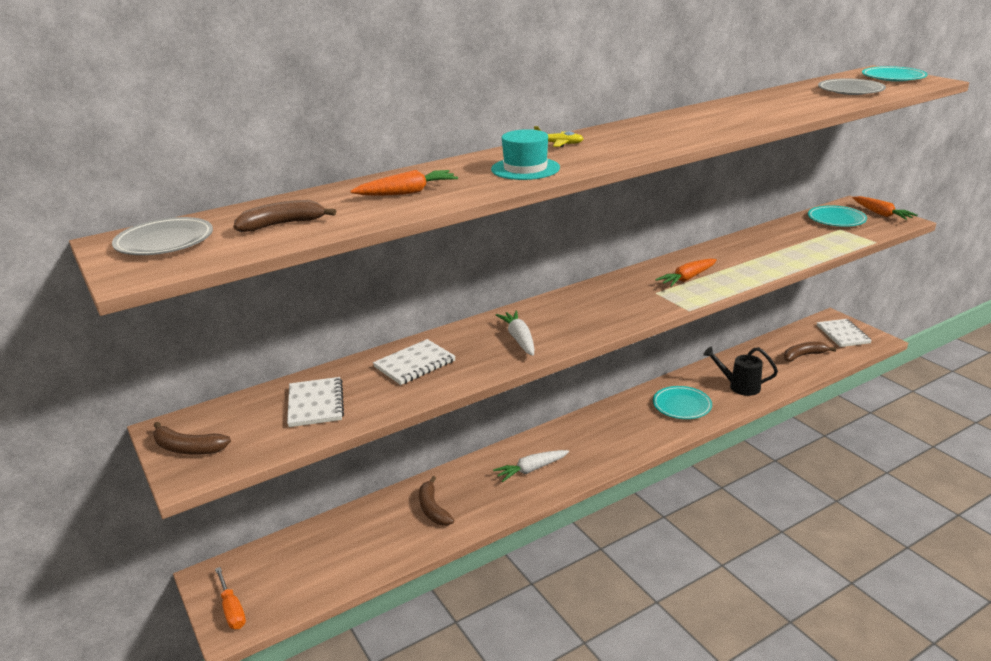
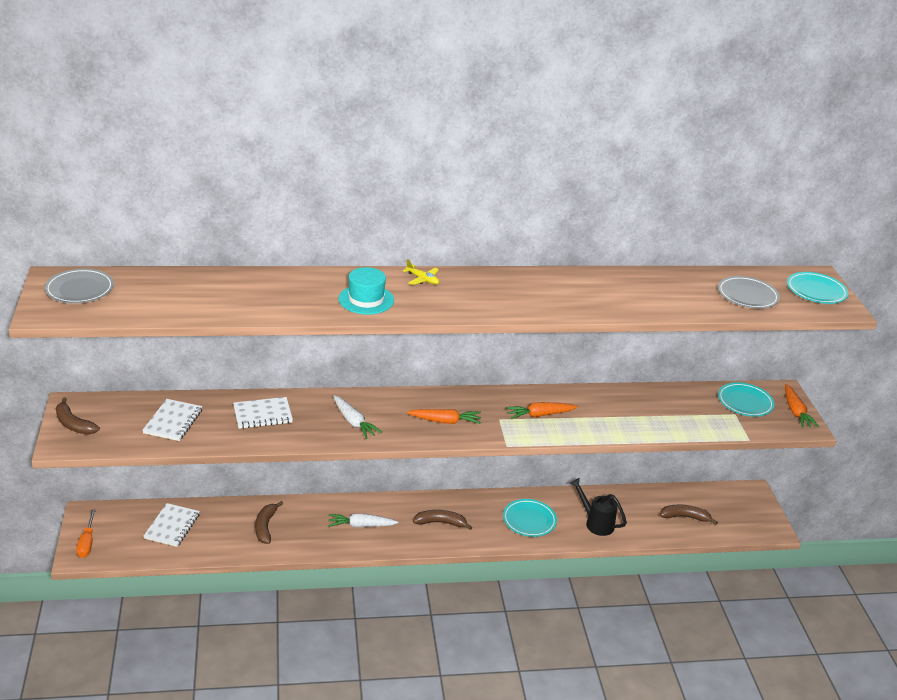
camera: 20 degrees right, 5 degrees up
(282, 224) = (158, 299): brown banana -> brown banana (440, 523)
(407, 193) = (262, 296): orange carrot -> orange carrot (445, 421)
(519, 339) = (353, 422): white carrot -> white carrot turned 135 degrees clockwise
(843, 334) = (745, 511): white notebook -> white notebook (172, 526)

